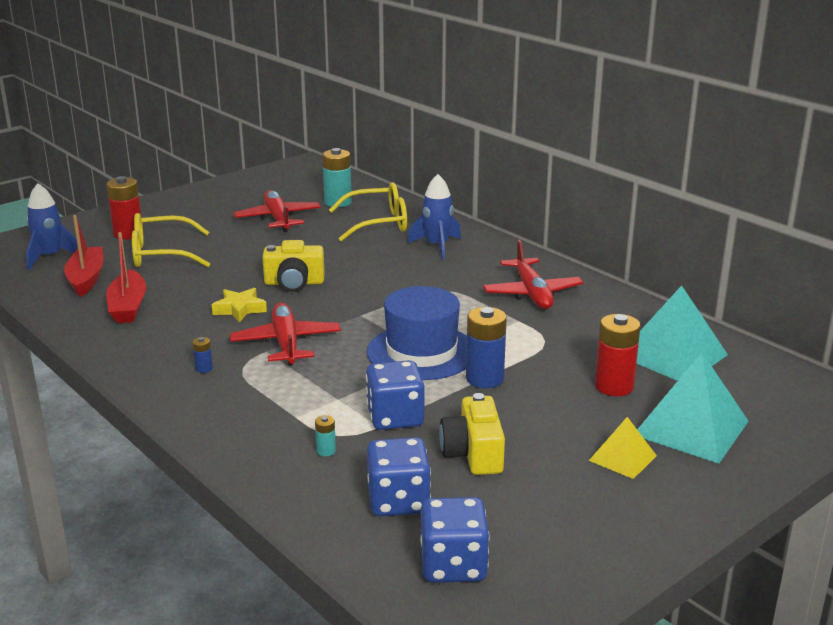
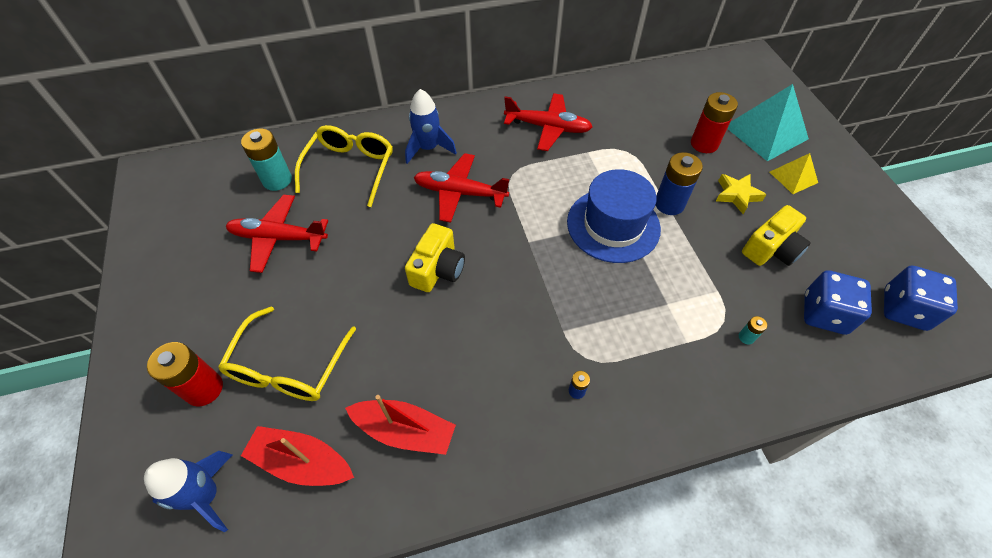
camera: 65 degrees left, 30 degrees up
(239, 309) = (468, 328): yellow star -> yellow star (737, 195)
(286, 343) = (556, 311): red plane -> red plane (459, 193)
(395, 417) = (708, 276): blue dice -> none
(473, 453) = (771, 249): yellow camera -> yellow camera turned 60 degrees counterclockwise
(672, 355) = (673, 100): turquoise pyramid -> none

